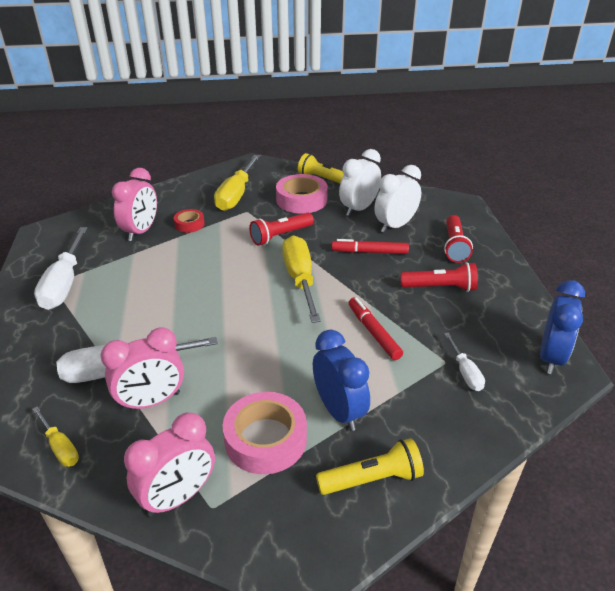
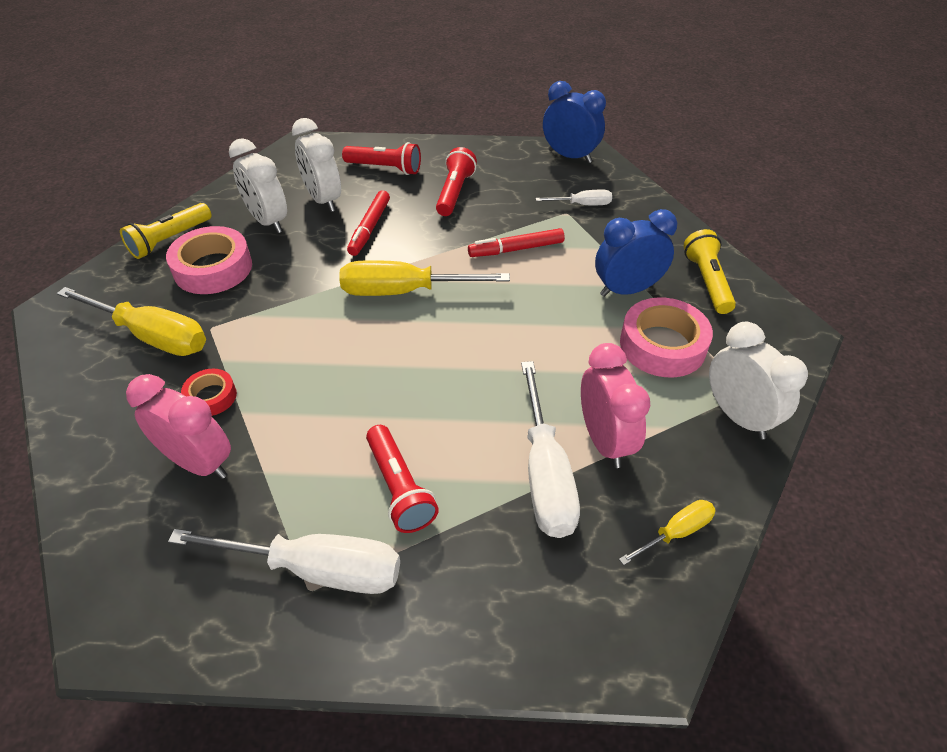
camera: 80 degrees left, 10 degrees up
(178, 497) = (738, 416): pink clock -> white clock
(280, 236) = (297, 298): red flashlight -> red flashlight (399, 488)

